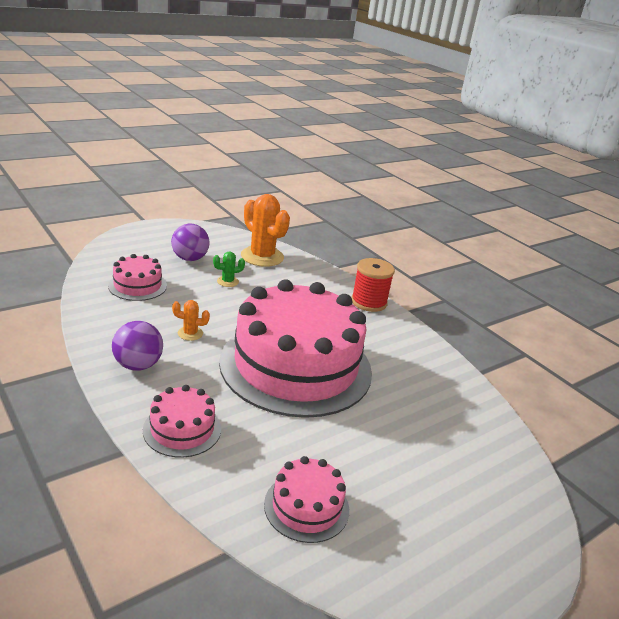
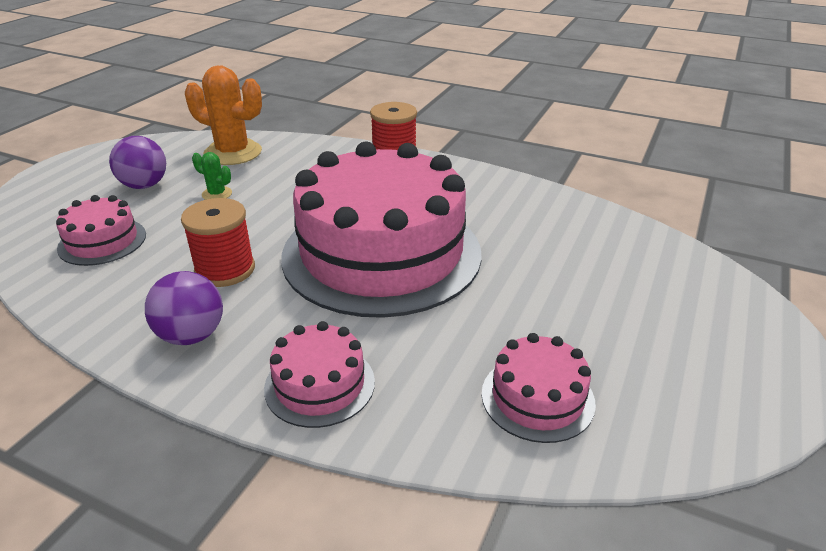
camera: 25 degrees left, 5 degrees up
(190, 333) = (225, 270): orange cactus -> red spool
(227, 281) = (217, 194): green cactus -> green cactus turned 75 degrees clockwise

